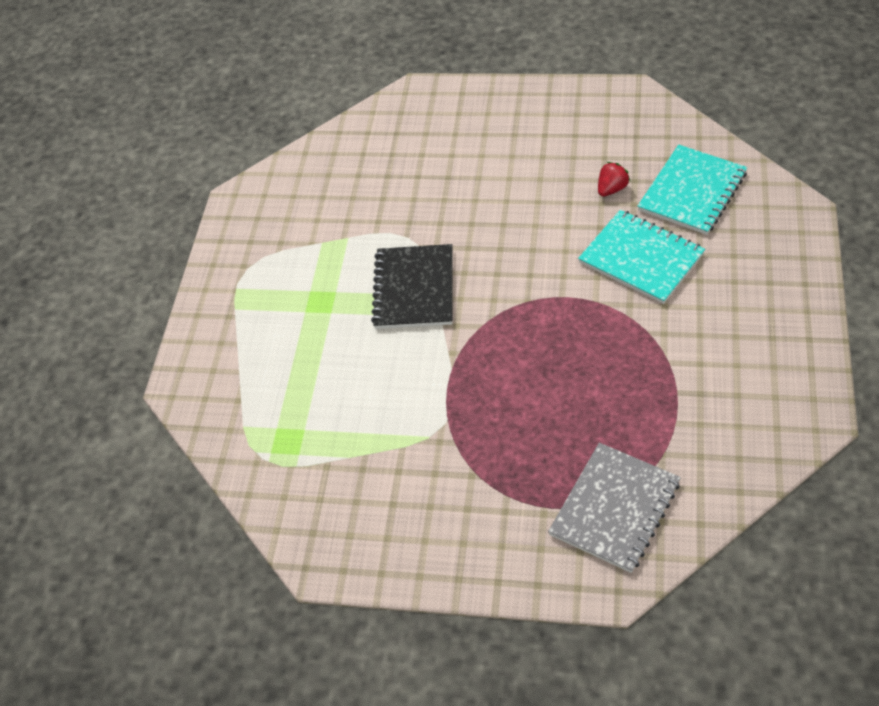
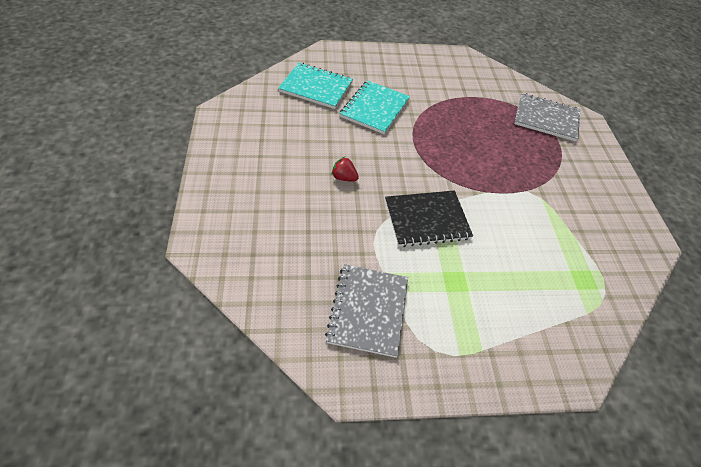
camera: 115 degrees left, 0 degrees up
(306, 219) = (368, 310): none -> grey notebook
(612, 189) = (316, 121): red strawberry -> red strawberry (344, 177)

